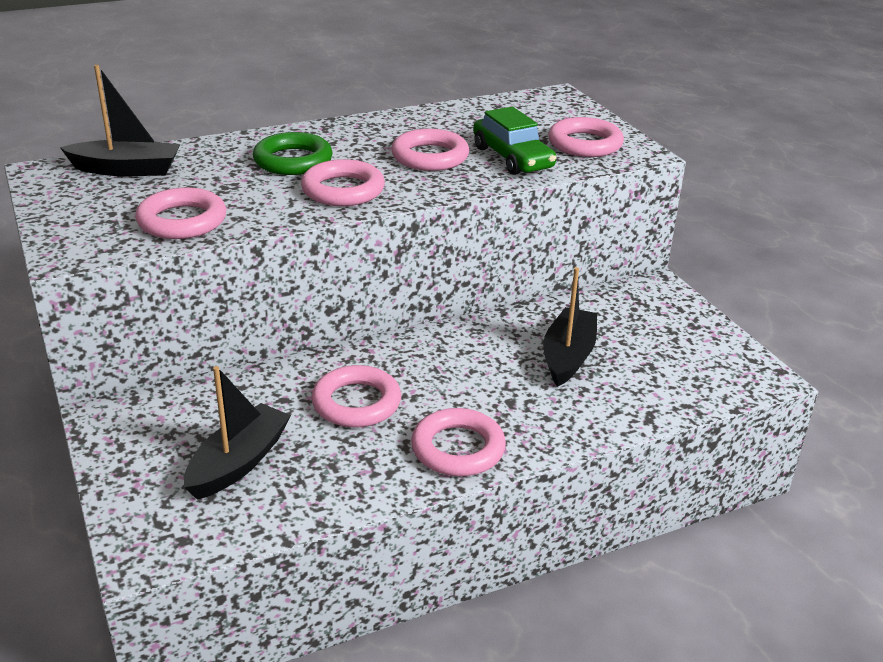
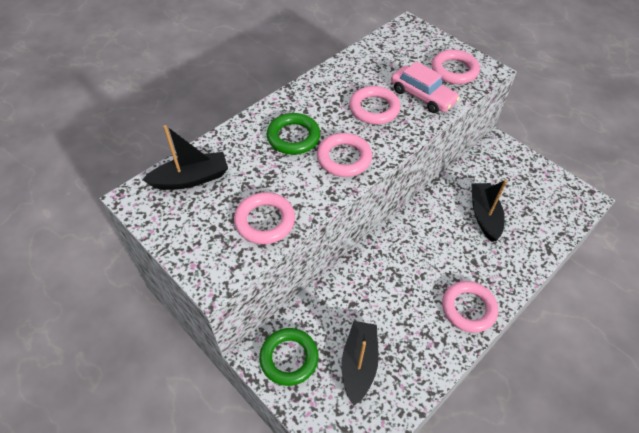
camera: 20 degrees left, 20 degrees up
(145, 430) = (289, 358): none -> green ring
(356, 403) = (394, 292): pink ring -> none
(512, 158) = (422, 96): green car -> pink car

